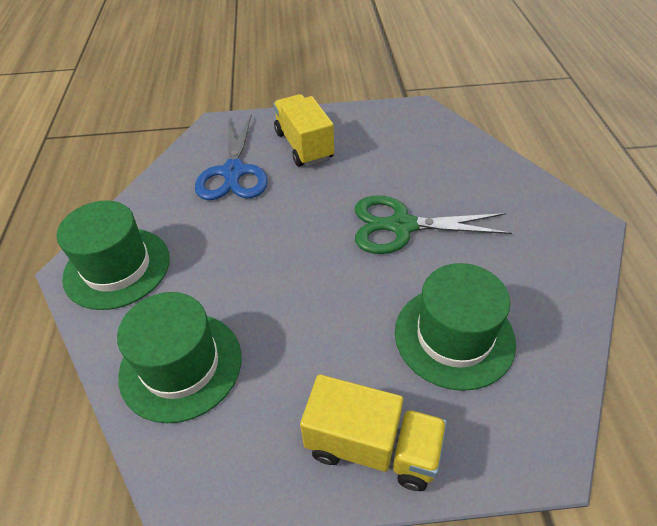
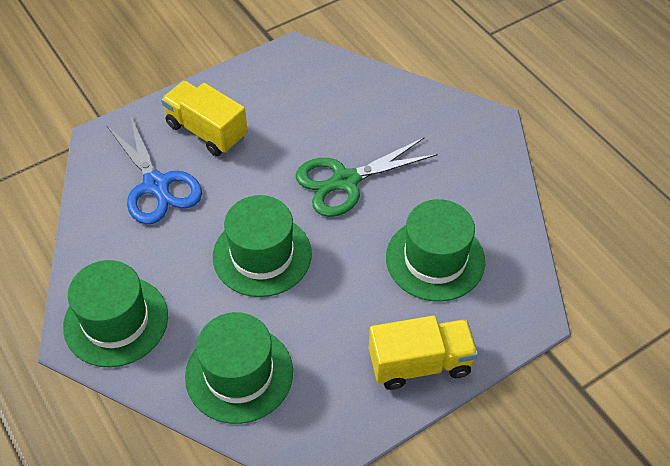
camera: 30 degrees left, 5 degrees up
(280, 262) = (262, 255): none -> green hat

